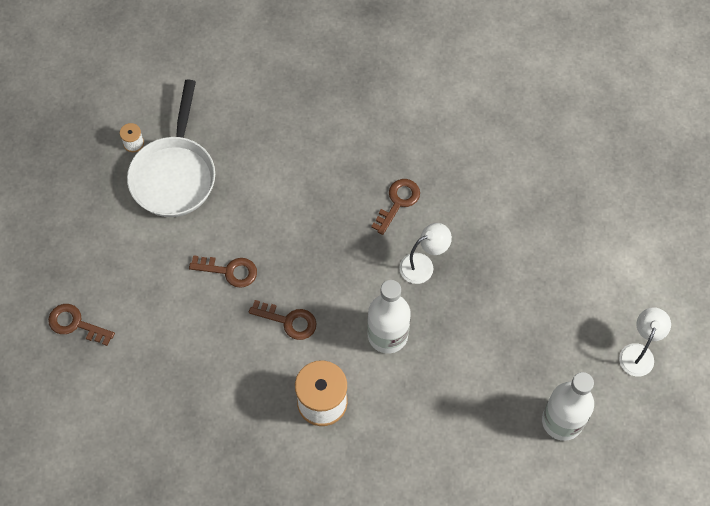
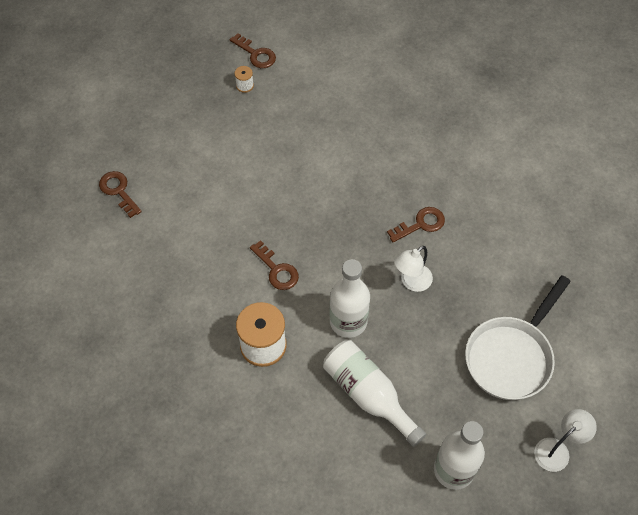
camera: 30 degrees right, 5 degrees down
(174, 174) = (260, 121): white pan -> white pan (511, 356)
(229, 271) = (255, 210): brown key -> brown key (256, 54)
(423, 265) = (411, 282): white lamp -> white lamp turned 135 degrees clockwise
(447, 395) = (368, 395): none -> white bottle

